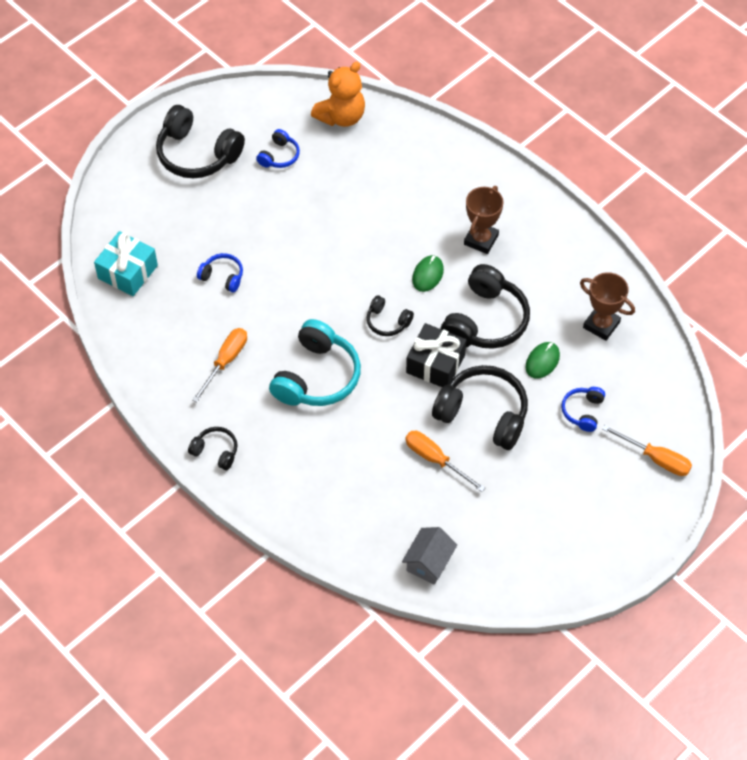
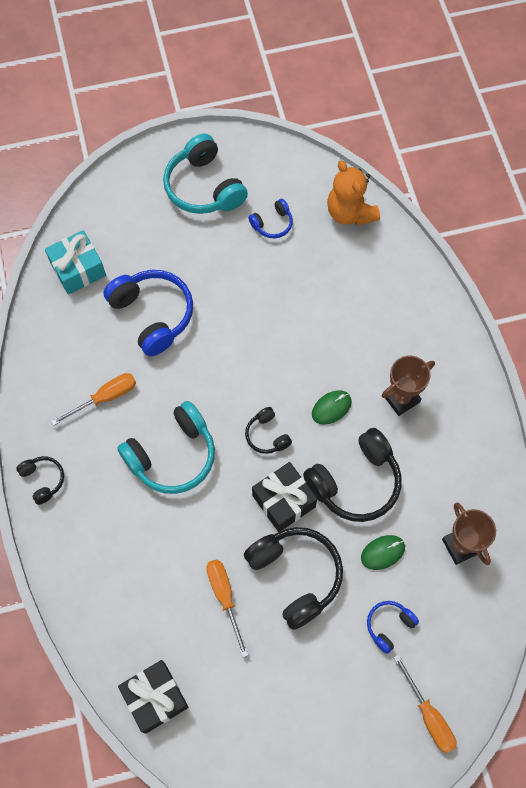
camera: 30 degrees right, 10 degrees up
(197, 154) = (204, 187): black headphones -> turquoise headphones
(222, 276) = (153, 315): blue headphones -> blue headphones, size x1.98
(341, 116) = (350, 213): orange teddy bear -> orange teddy bear turned 75 degrees clockwise
(429, 563) = (155, 698): grey house -> black gift

